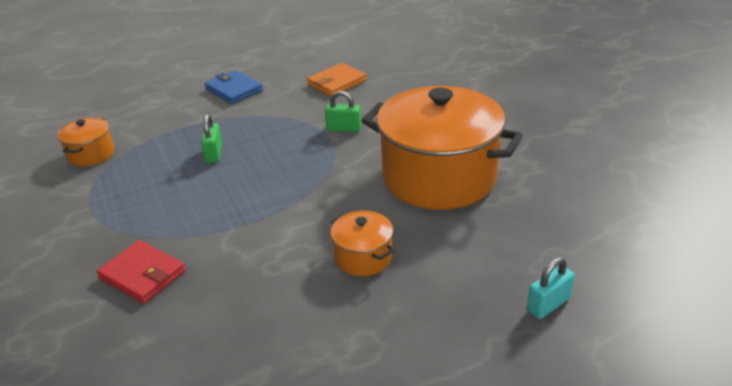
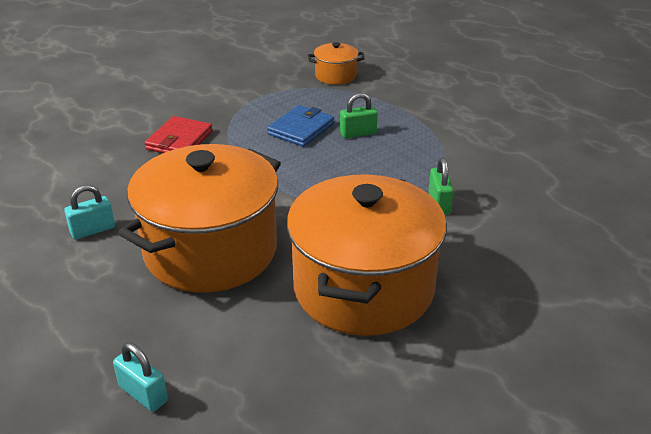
camera: 75 degrees right, 0 degrees up
(234, 90) = (484, 118): blue wallet -> blue wallet (301, 129)
(293, 348) = (93, 230): none -> turquoise padlock
(337, 82) = (543, 181): orange wallet -> none
(363, 257) = (211, 251): orange pot -> orange pot, size x2.27

